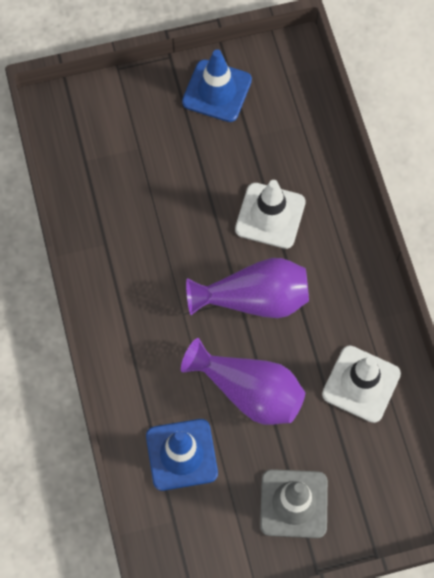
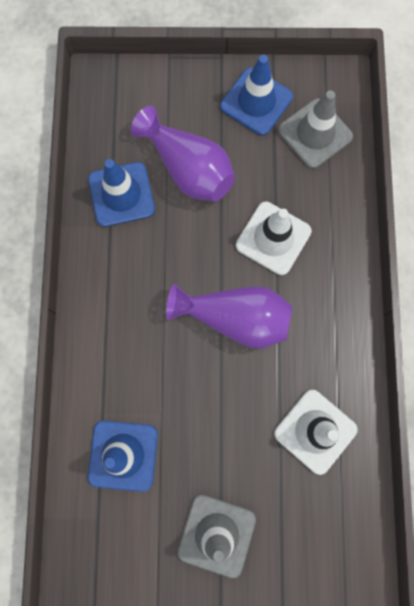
camera: 15 degrees right, 10 degrees up
(108, 211) = (121, 194): none -> blue traffic cone
(249, 392) = (204, 409): purple vase -> purple vase (188, 169)
(283, 107) = (315, 133): none -> grey traffic cone

